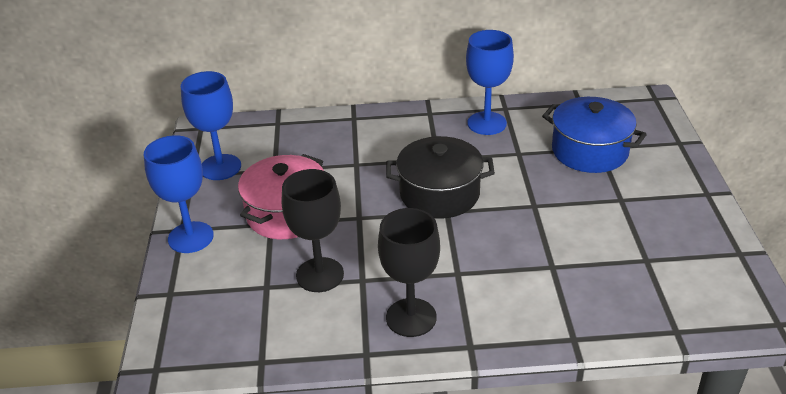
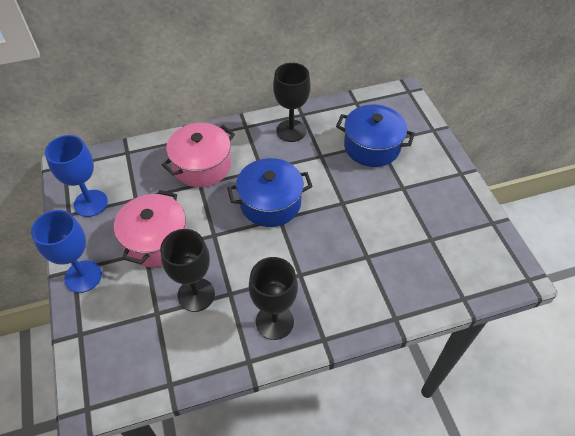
camera: 15 degrees left, 15 degrees up
(364, 146) = (202, 166): none -> pink pot
(439, 194) = (270, 203): black pot -> blue pot
(486, 123) = (291, 131): blue goblet -> black goblet

